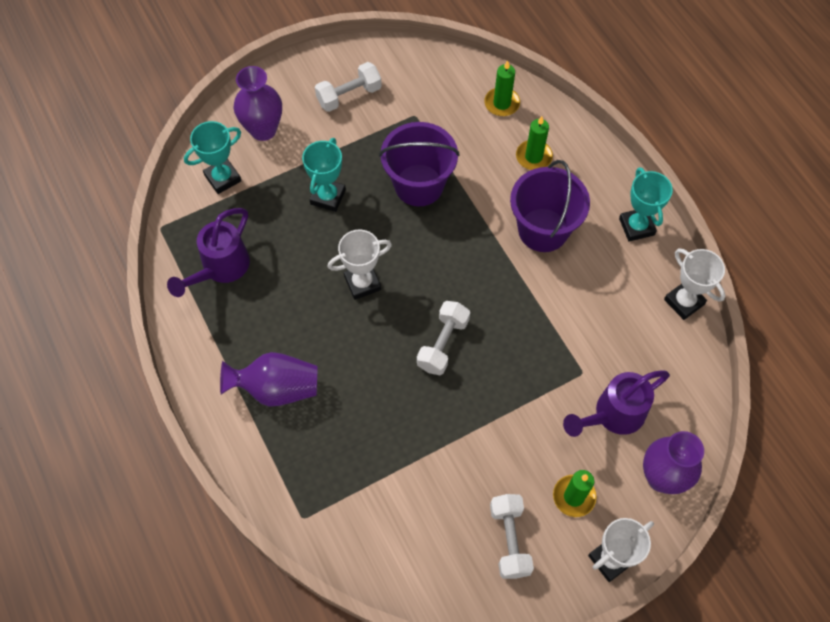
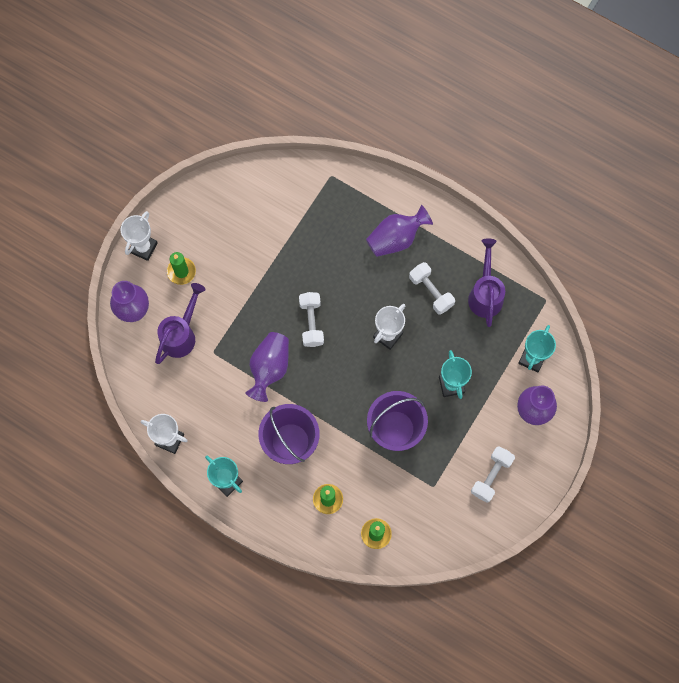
camera: 150 degrees right, 10 degrees up
(509, 540) = (206, 227): white dumbbell -> white dumbbell (431, 291)
(523, 319) = (269, 368): none -> purple vase

